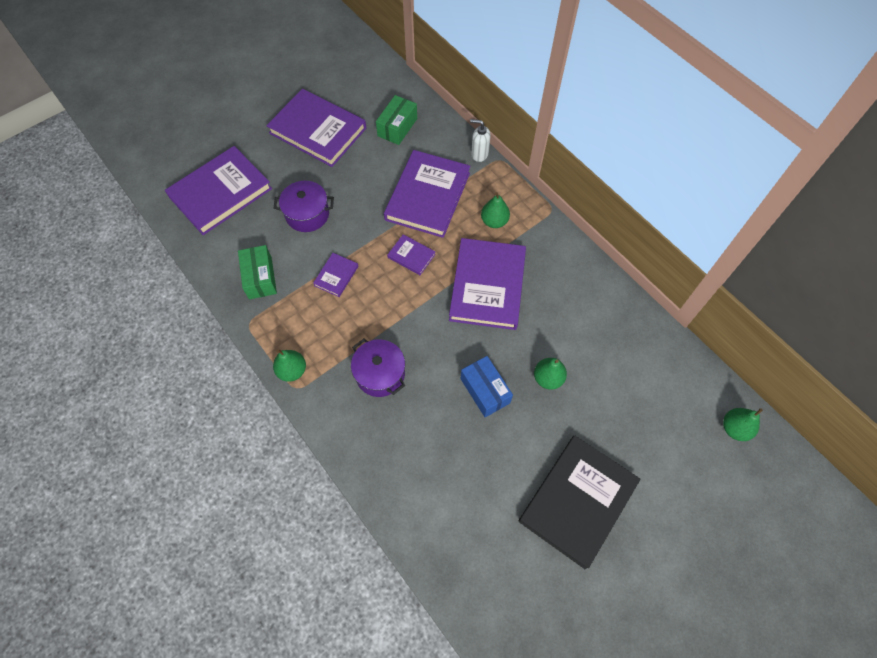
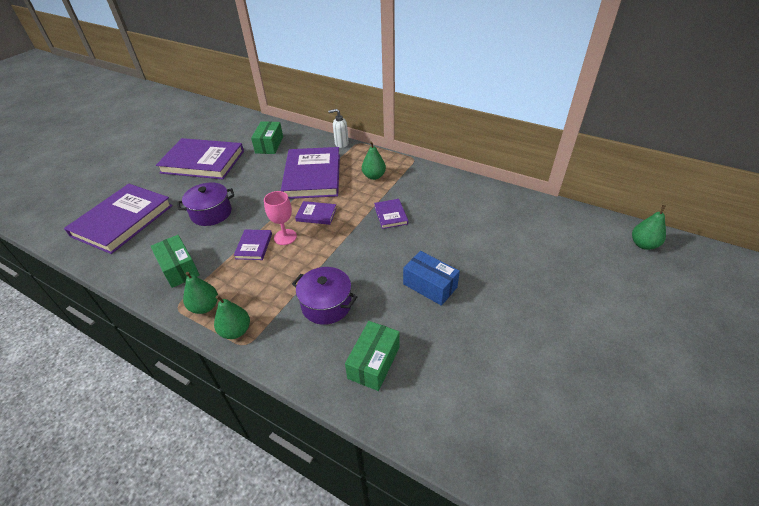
camera: 20 degrees left, 20 degrees down
(370, 275) = (285, 237): none -> pink goblet
(398, 451) = (374, 362): none -> green box
(487, 286) = (390, 215): purple book -> purple book, size x0.45
(548, 378) = (477, 259): green pear -> green pear (205, 307)
(578, 501) = (565, 341): black book -> none

